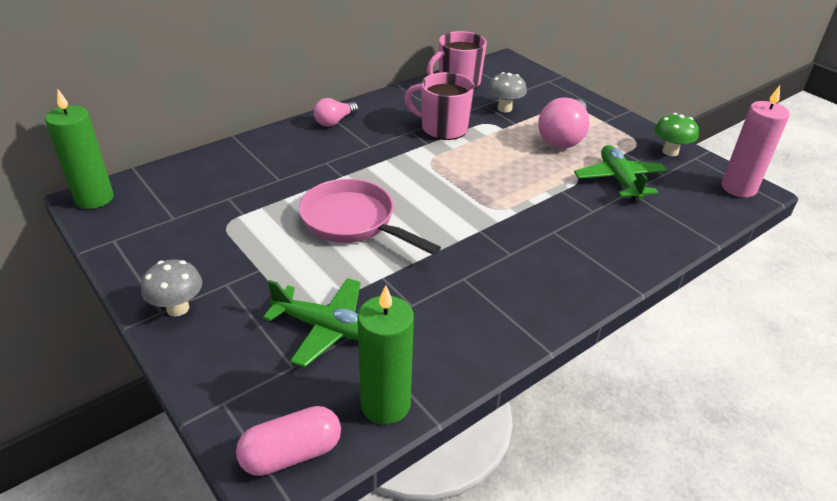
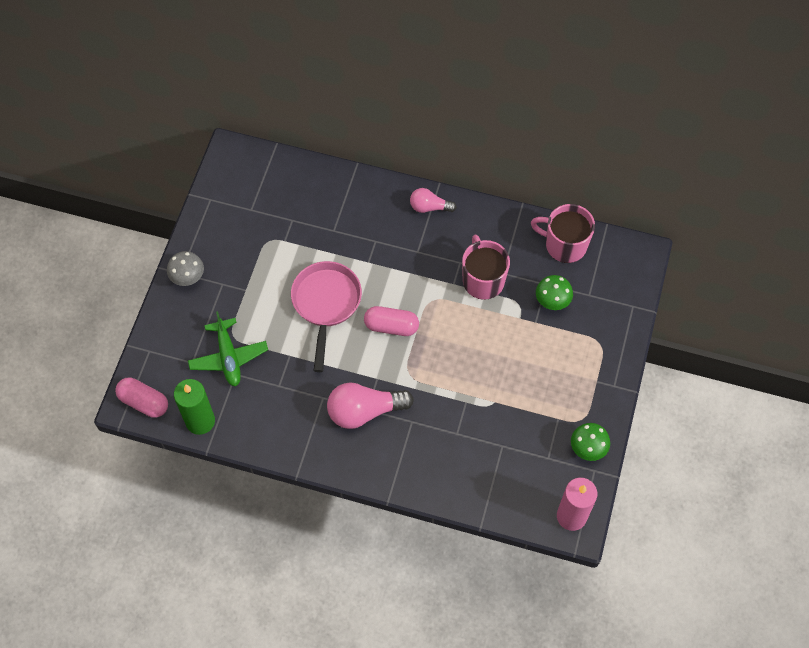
camera: 55 degrees right, 25 degrees up
(94, 198) = (233, 155): green candle -> none
(430, 194) = (391, 326): none -> pink capsule
(504, 108) = (552, 302): grey mushroom -> green mushroom
(563, 137) = (543, 366): pink light bulb -> pink light bulb (364, 411)
(619, 180) = (512, 432): green plane -> none

